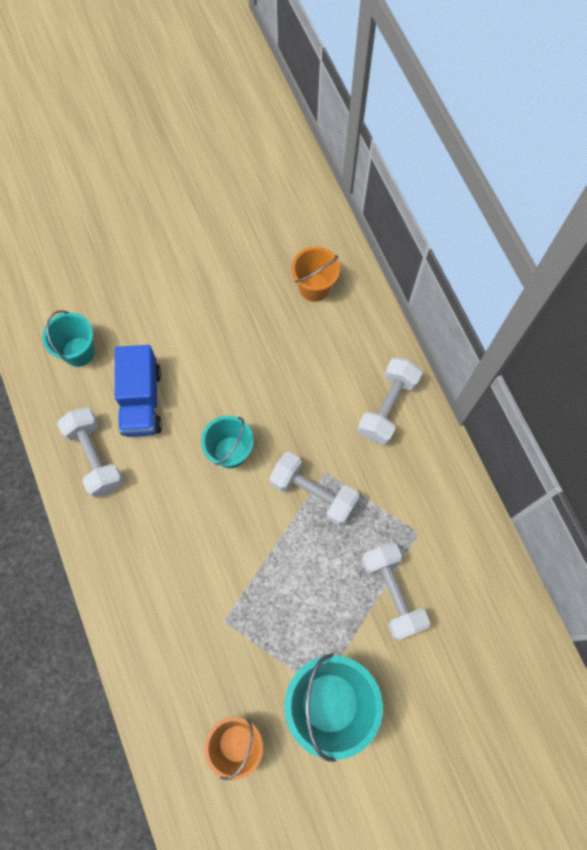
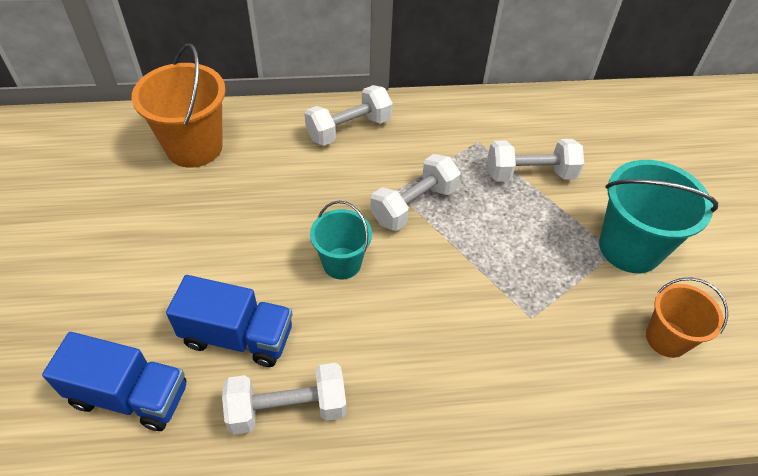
camera: 75 degrees left, 20 degrees down
(78, 352) = (130, 395): turquoise bucket -> blue truck
(314, 287) = (194, 147): orange bucket -> orange bucket, size x1.64
(387, 407) = (349, 129): white dumbbell -> white dumbbell turned 75 degrees counterclockwise

